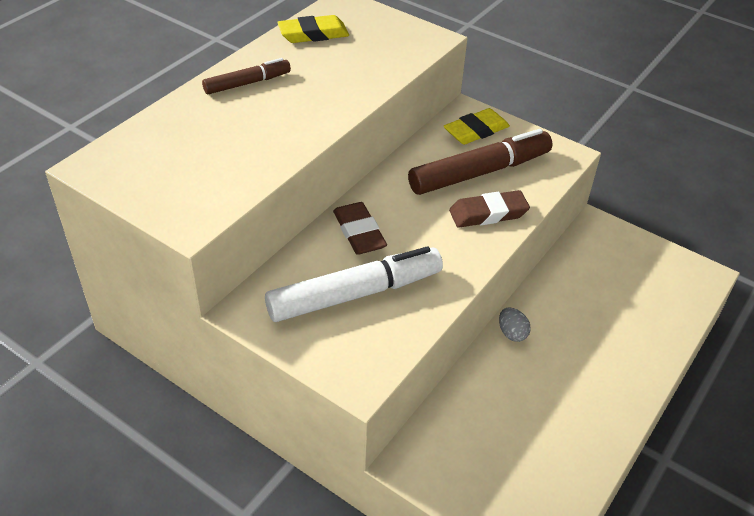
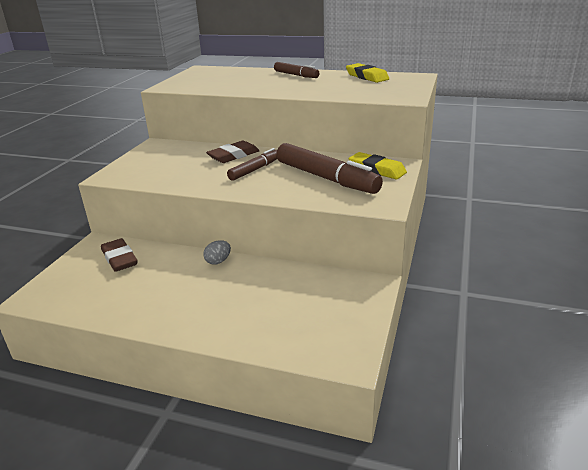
camera: 75 degrees right, 15 degrees down
(355, 294) = (178, 164): white marker -> none
(422, 223) = (255, 170): none -> brown marker
(488, 213) = (280, 187): brown eraser -> brown eraser (119, 258)

